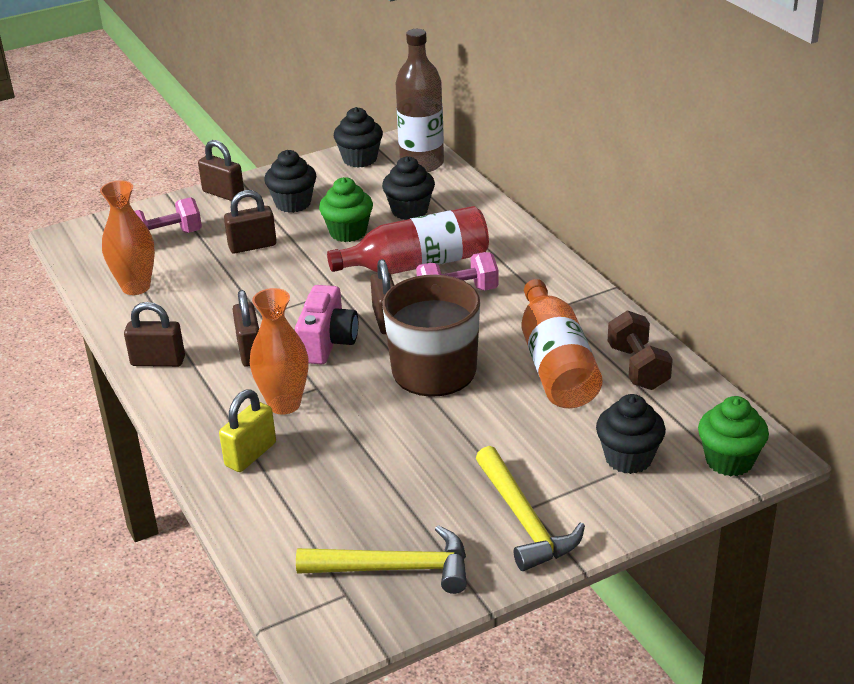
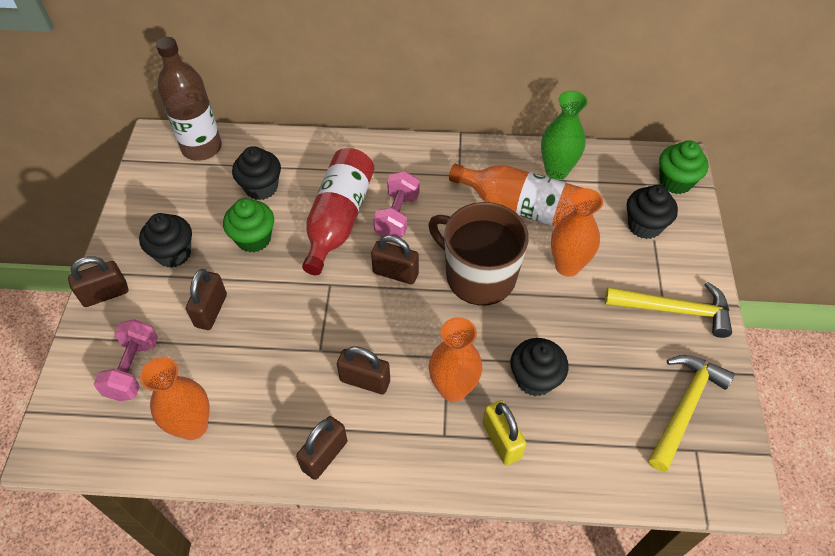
camera: 60 degrees left, 20 degrees up
(327, 343) = (395, 323): pink camera -> none
(360, 159) = (152, 180): black cupcake -> black cupcake (535, 379)
(507, 422) = (567, 266): none -> orange vase
(638, 367) = (556, 171): brown dumbbell -> green vase

